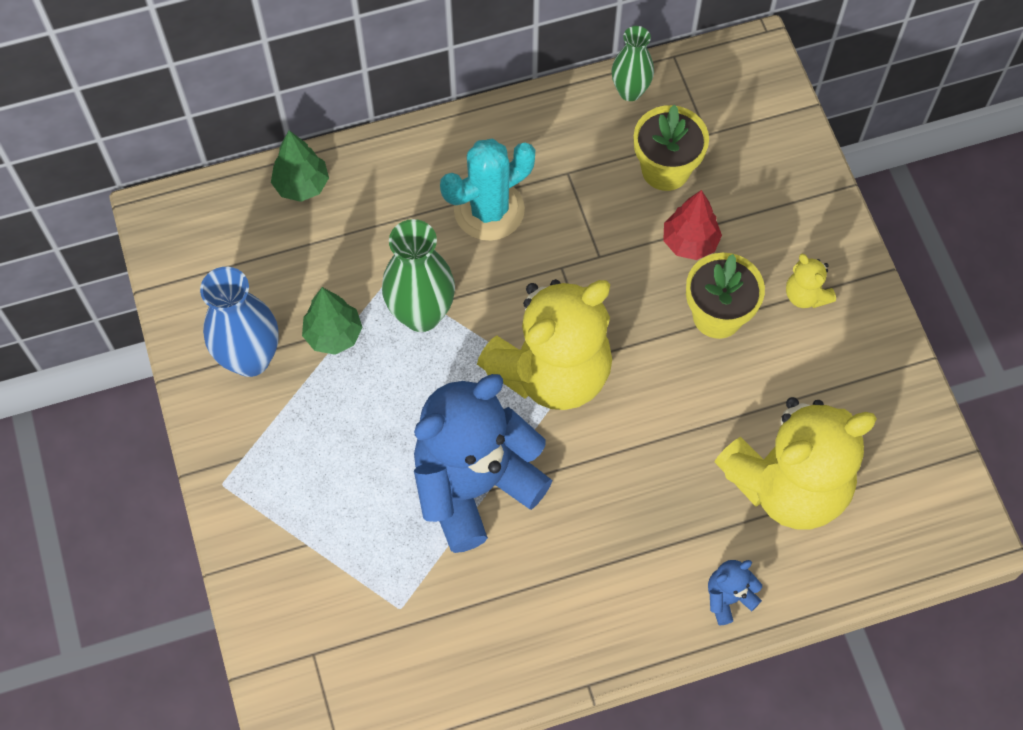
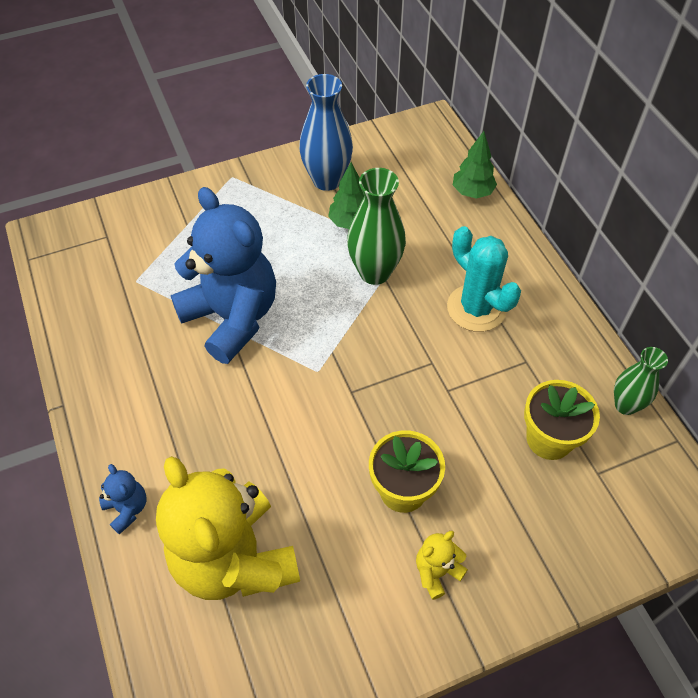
camera: 85 degrees right, 10 degrees down
(552, 371) = (333, 362): yellow teddy bear -> none
(690, 242) = (476, 463): red tree -> none

